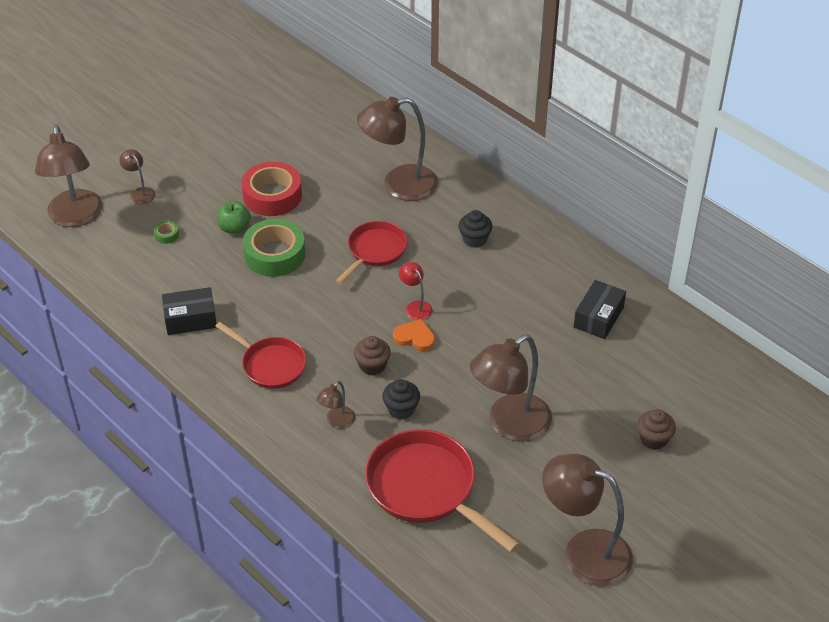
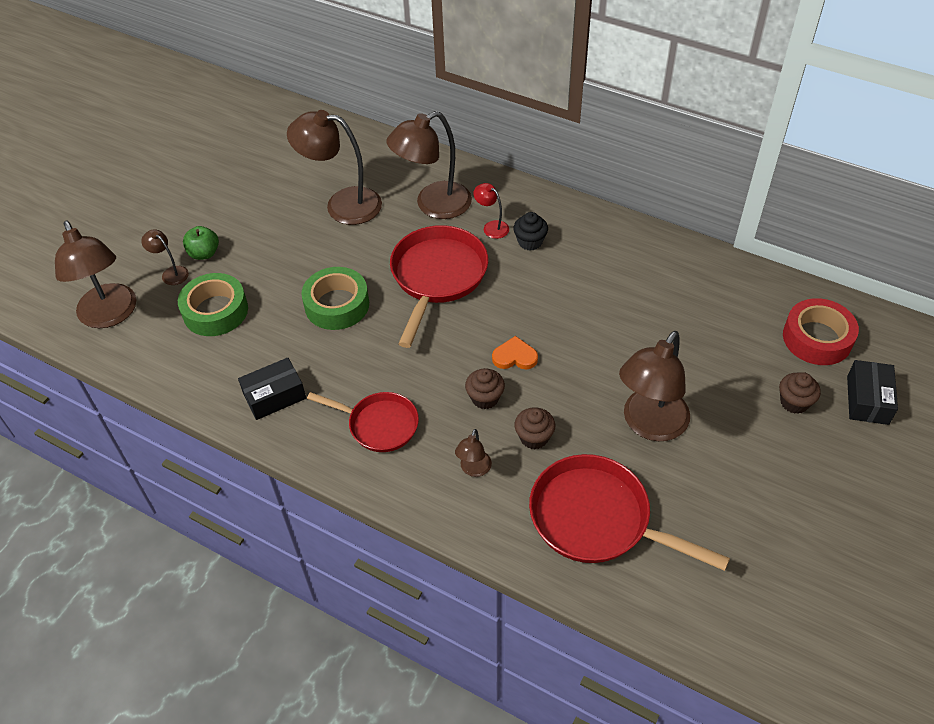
camera: 15 degrees left, 5 degrees up
(166, 235) = (215, 311): green tape -> green tape, size x2.48
(234, 228) = (285, 287): green apple -> green apple (204, 253)
(272, 195) = (311, 244): red tape -> red tape (817, 338)
(375, 251) = (437, 277): red pan -> red pan, size x1.59
(401, 409) = (534, 437): black cupcake -> brown cupcake
(415, 306) = (502, 324): red lamp -> red lamp (491, 227)
(584, 551) = (786, 544): brown lamp -> brown lamp (342, 204)
(598, 317) = (683, 291): black box -> black box (867, 400)

